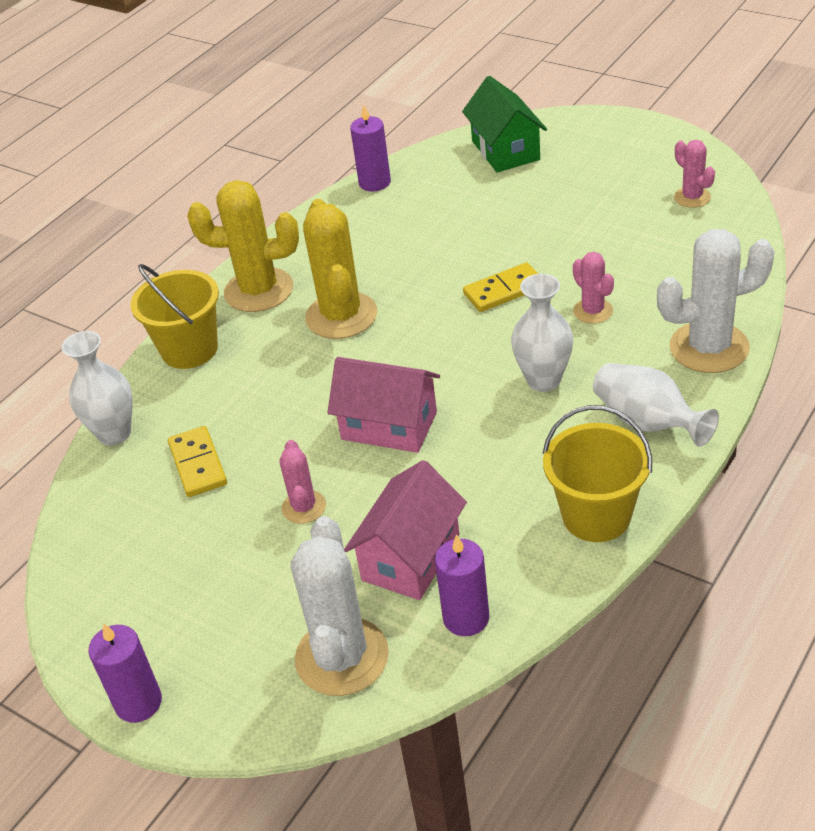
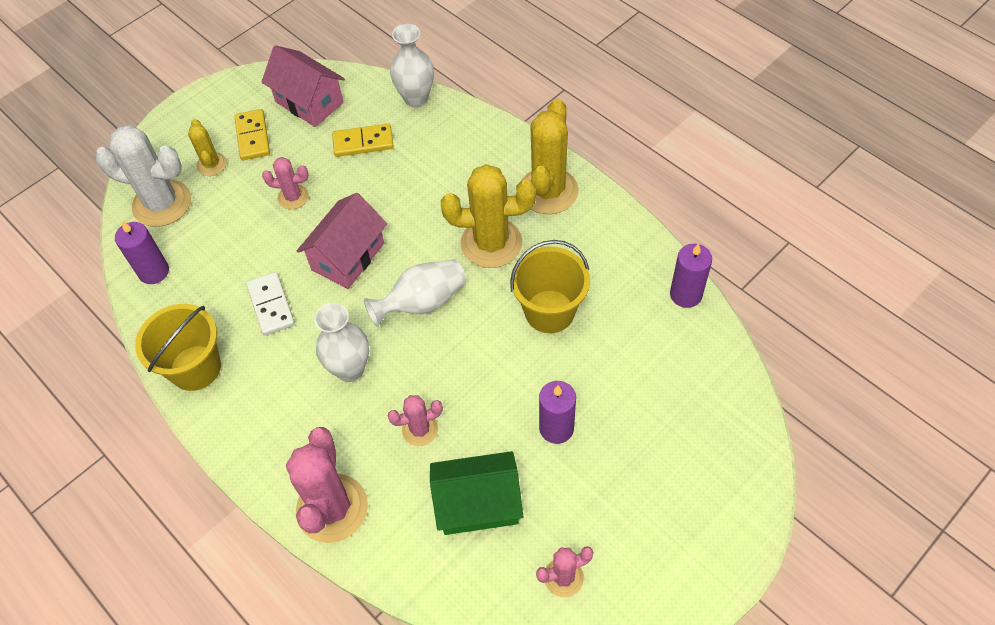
camera: 100 degrees right, 15 degrees up
(138, 702) = (185, 108): purple candle -> purple candle (556, 428)
(189, 349) = (490, 143): yellow bucket -> yellow bucket (549, 311)
(256, 621) = (211, 164): none -> yellow cactus
(411, 557) = (218, 250): pink house -> pink house (309, 102)
(481, 474) = (271, 305): none -> white domino
(504, 290) = (477, 367): yellow domino -> yellow domino (252, 137)
(505, 150) = (711, 420): green house -> green house (478, 504)
(648, 422) = (268, 430): white vase -> white vase (422, 302)
(709, 347) = (332, 508): white cactus -> pink cactus

